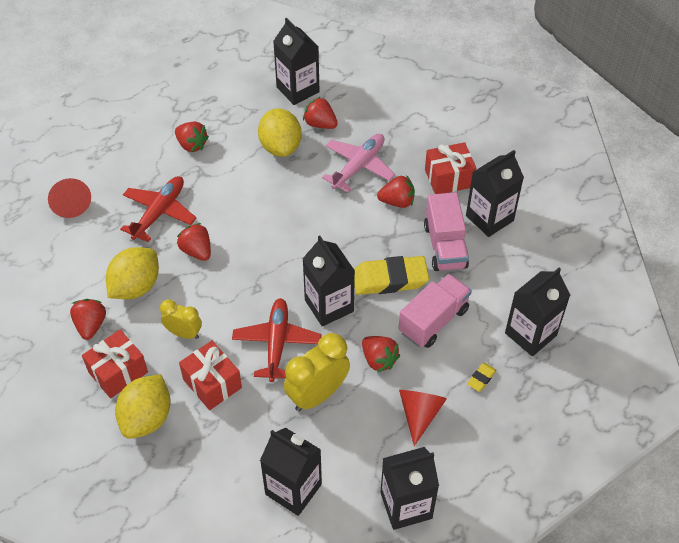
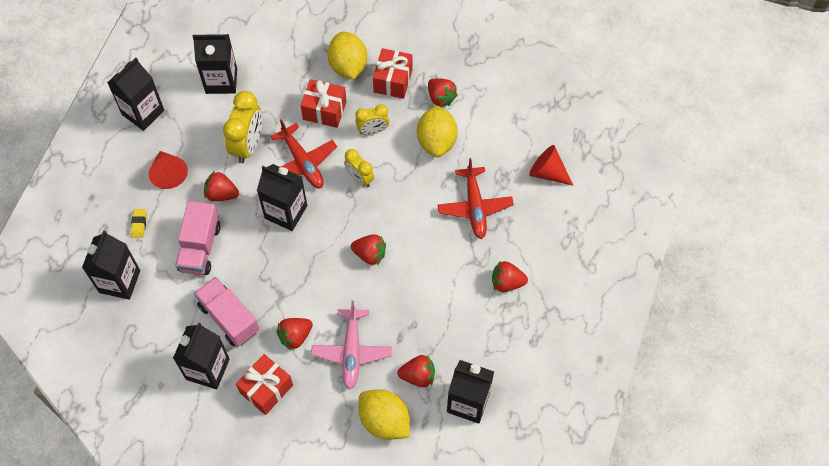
camera: 145 degrees right, 10 degrees up
(197, 251) = (418, 194): red strawberry -> red strawberry (370, 254)
(236, 295) = (359, 178): none -> yellow clock
(280, 147) = (432, 329): yellow lemon -> yellow lemon (384, 421)
(390, 279) = (254, 261): yellow eraser -> none

